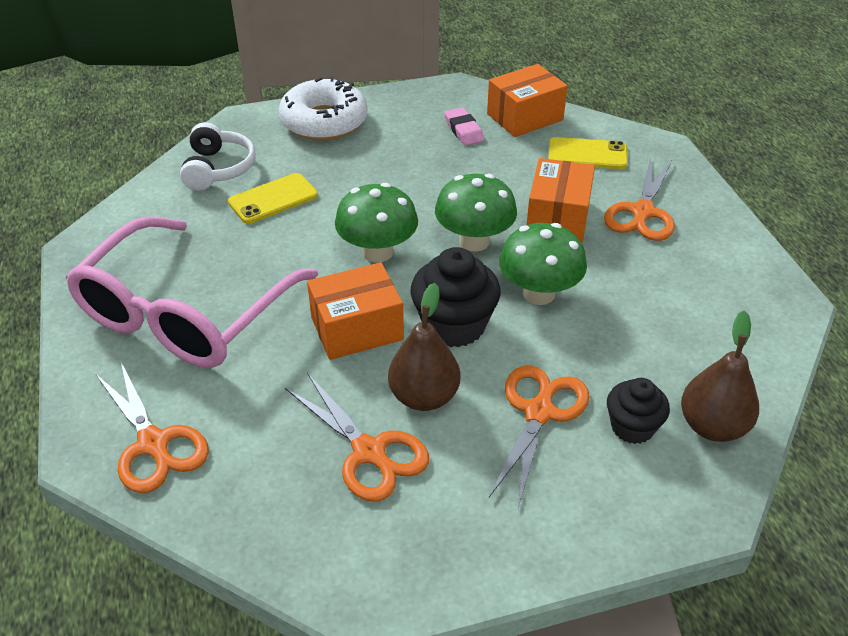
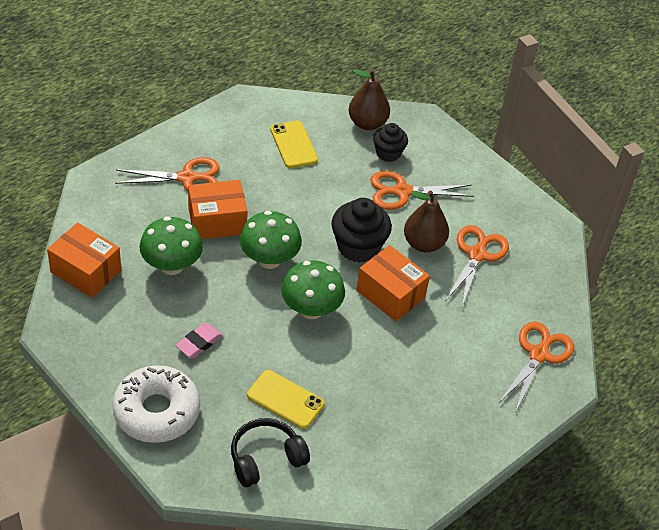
camera: 120 degrees left, 5 degrees up
(185, 313) = (435, 393): pink glasses -> none
(218, 169) = (266, 459): white headphones -> black headphones
(463, 130) = (125, 306): pink eraser -> pink eraser (199, 343)
(539, 293) = (304, 213): green mushroom -> green mushroom (171, 266)
(587, 154) = (125, 221): yellow phone -> yellow phone (293, 145)

